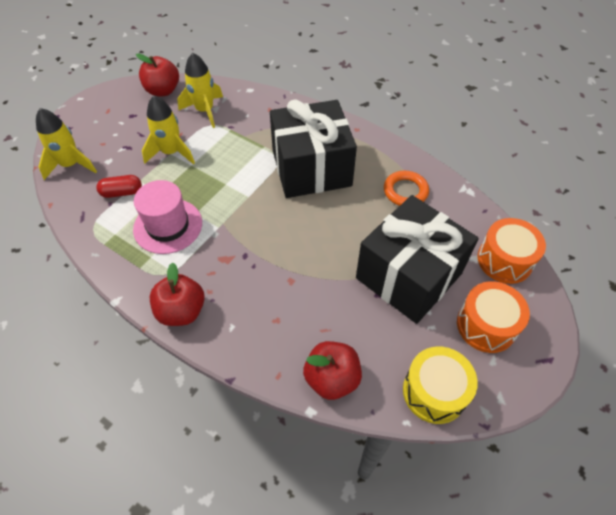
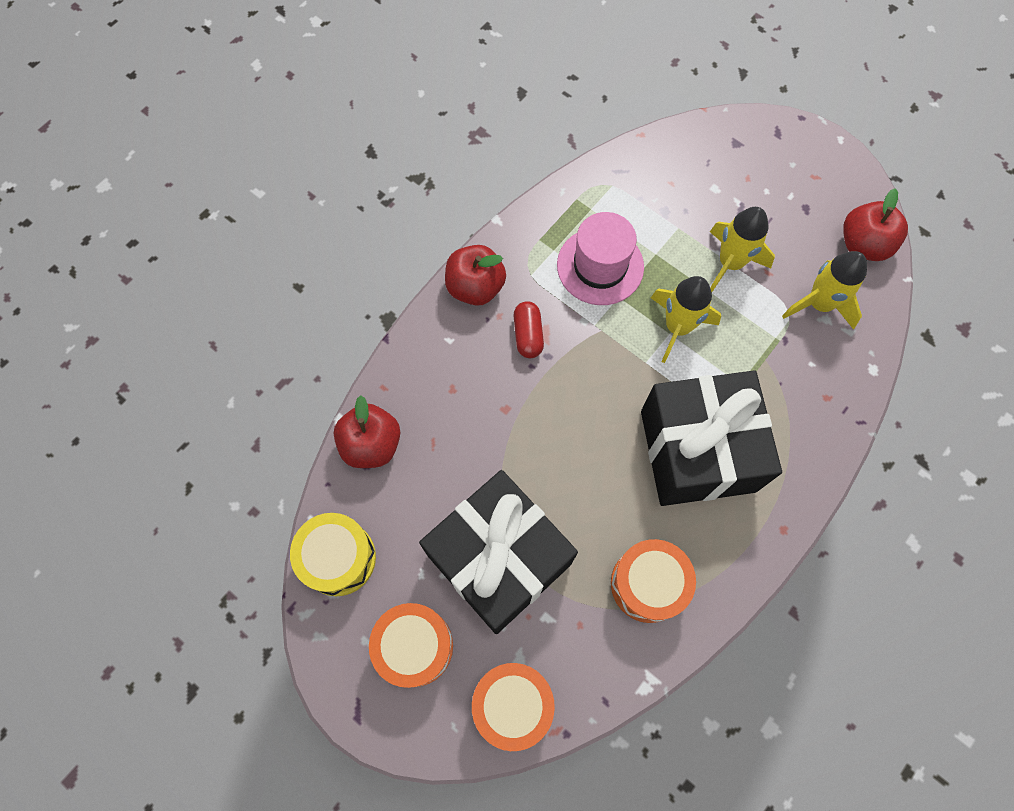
camera: 95 degrees right, 15 degrees up
(71, 165) = (707, 147): yellow rocket -> yellow rocket (677, 327)
(122, 192) = (658, 210): red capsule -> red capsule (528, 335)
(405, 191) = (648, 584): orange ring -> orange drum

